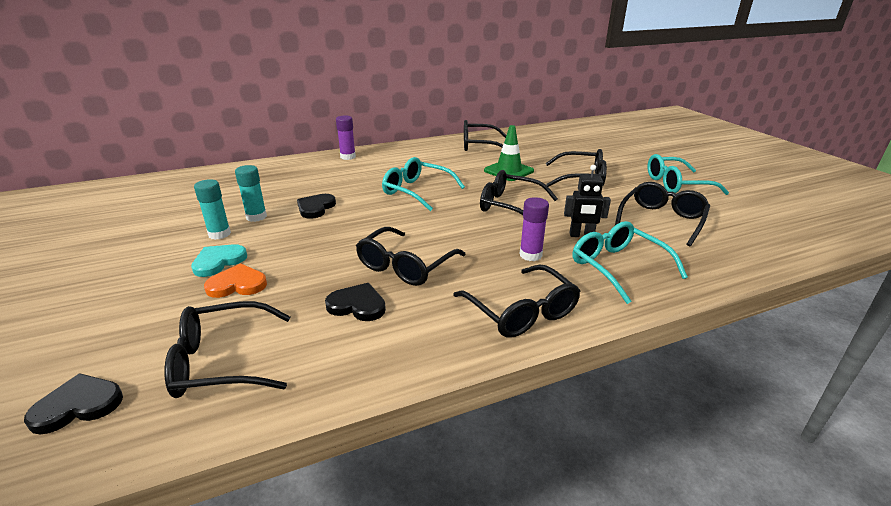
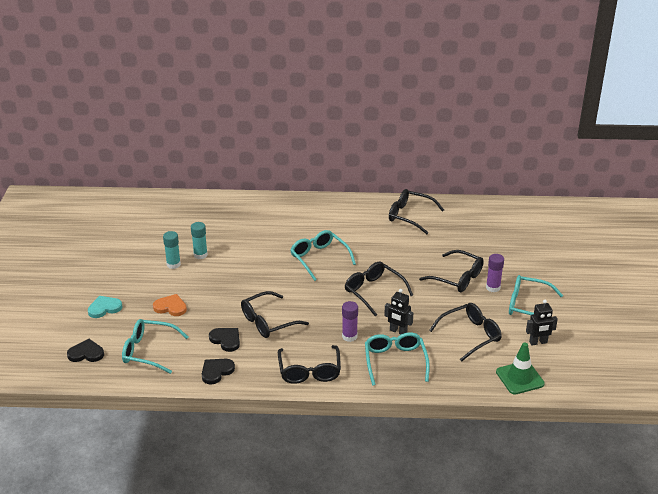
camera: 25 degrees right, 5 degrees up
(218, 262) = (166, 287): turquoise heart -> turquoise heart (104, 308)
(222, 361) = (149, 351): black glasses -> turquoise glasses
(315, 208) = (241, 256): black heart -> black heart (216, 371)
(348, 157) = (293, 204): purple glue stick -> purple glue stick (493, 287)
(508, 171) = (406, 254): green traffic cone -> green traffic cone (519, 378)
(733, 210) = (538, 342): none -> black robot

